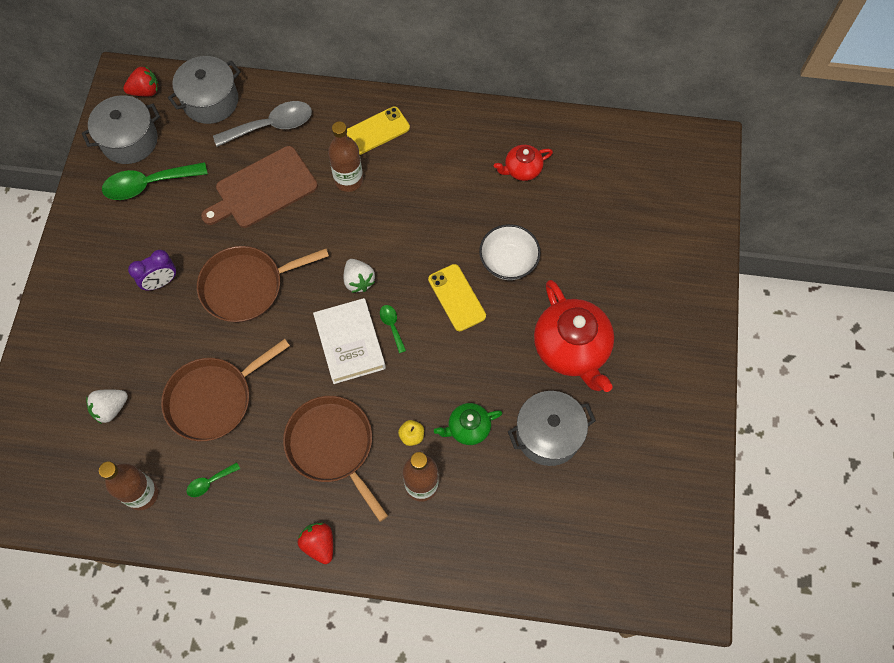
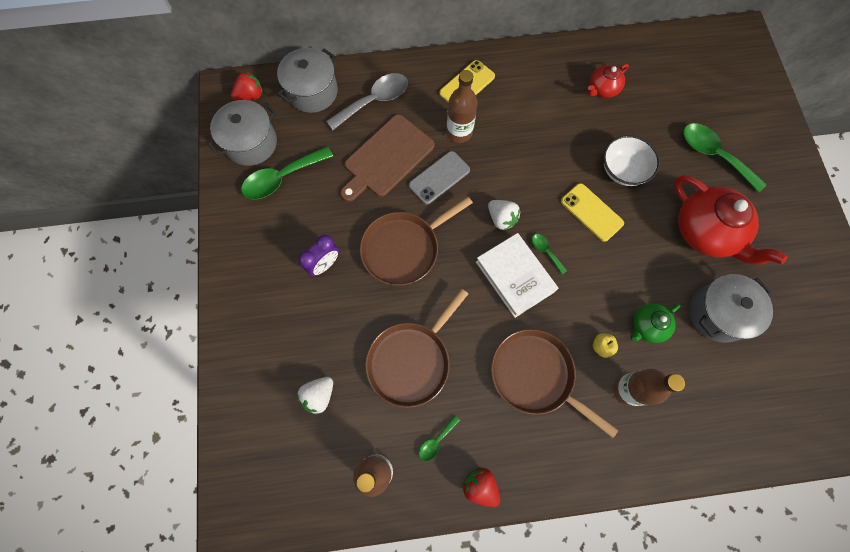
camera: 15 degrees left, 5 degrees up
(310, 223) = (439, 178): none -> grey phone
(319, 544) = (558, 472): red strawberry -> red strawberry (480, 486)
(615, 270) = (713, 155): none -> green spoon

